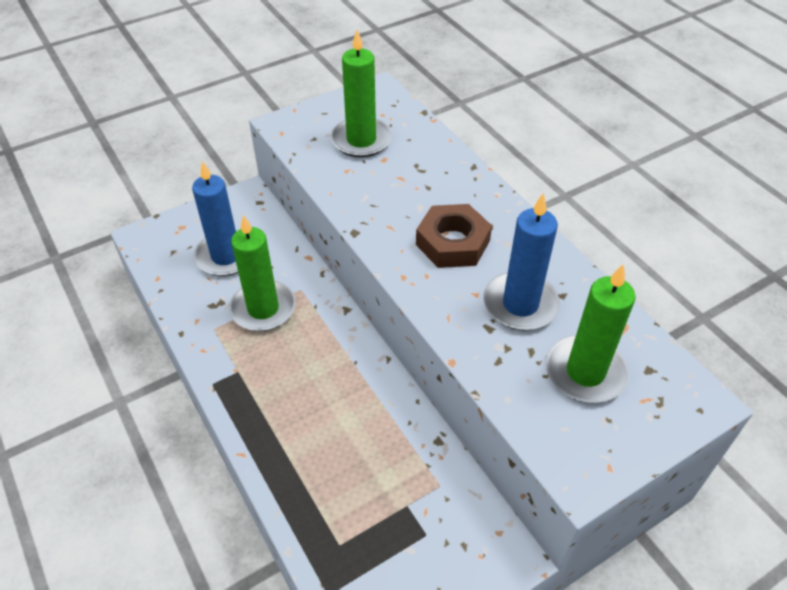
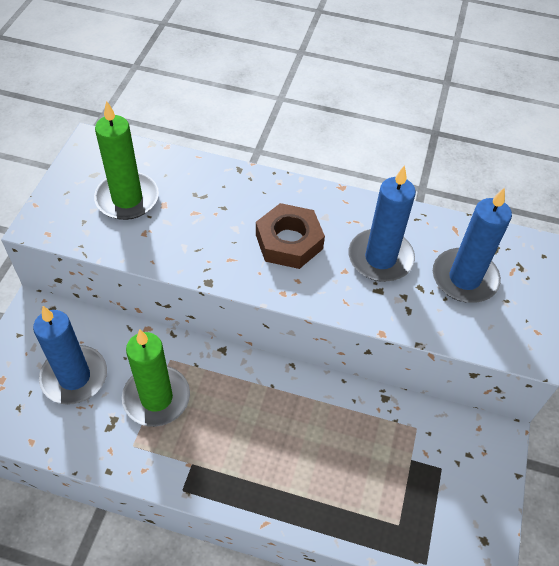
camera: 45 degrees left, 5 degrees up
(585, 372) = (464, 278): green candle -> blue candle

